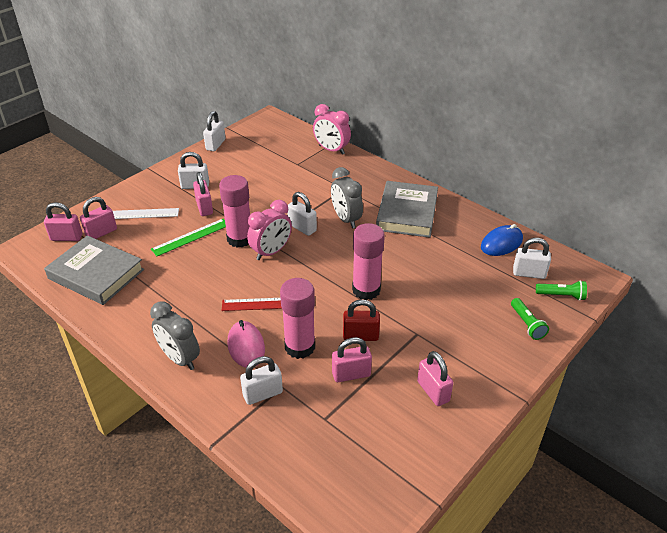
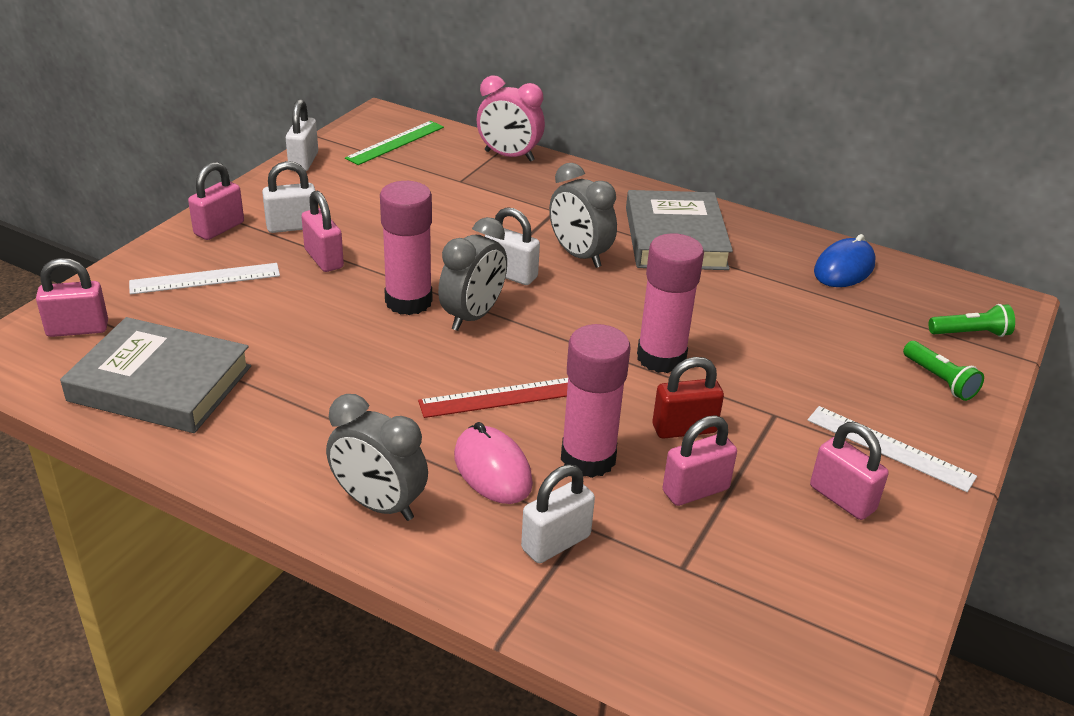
camera: 15 degrees left, 5 degrees down
(101, 232) = (144, 315): pink padlock -> pink padlock (219, 228)
(191, 237) = (317, 306): green ruler -> green ruler (395, 142)
(271, 252) = (473, 316): pink clock -> grey clock
(476, 364) = (889, 448): none -> white ruler
(529, 273) = (906, 307): white padlock -> none

